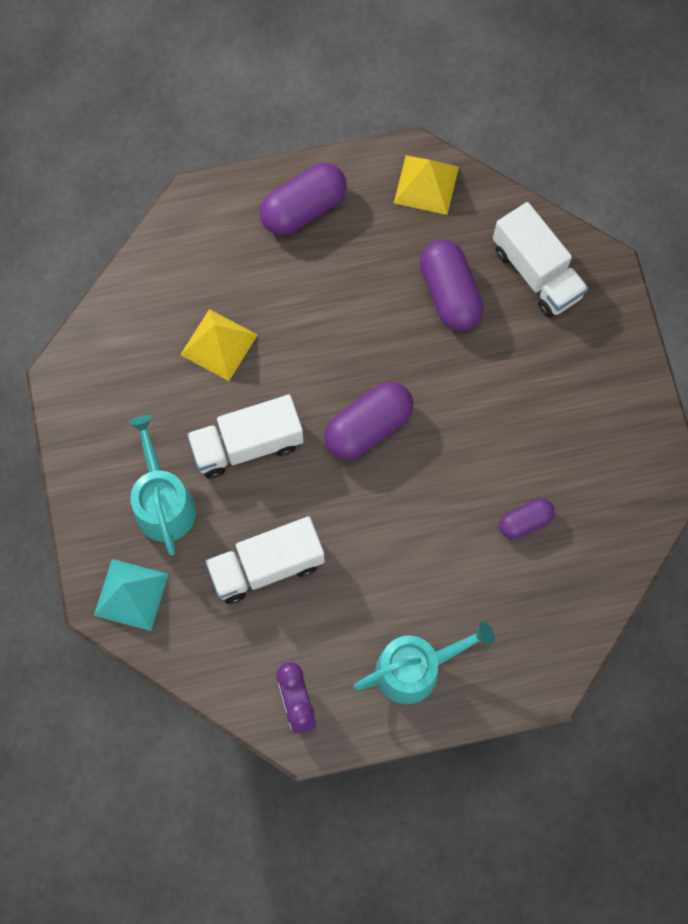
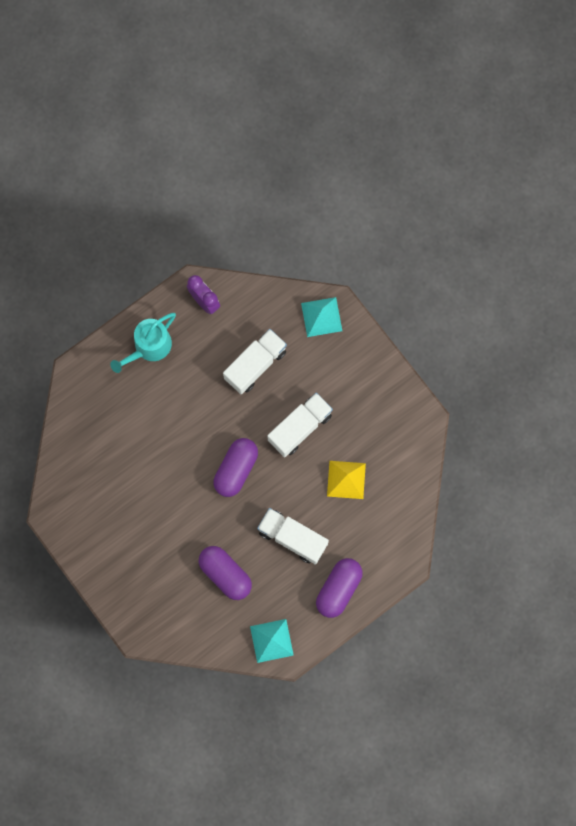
camera: 155 degrees right, 5 degrees up
(163, 503) = (330, 373): turquoise watering can -> none
(426, 185) = (271, 640): yellow pyramid -> turquoise pyramid
(525, 521) = (123, 455): purple capsule -> none
(536, 273) = (179, 612): white truck -> white truck (292, 538)

